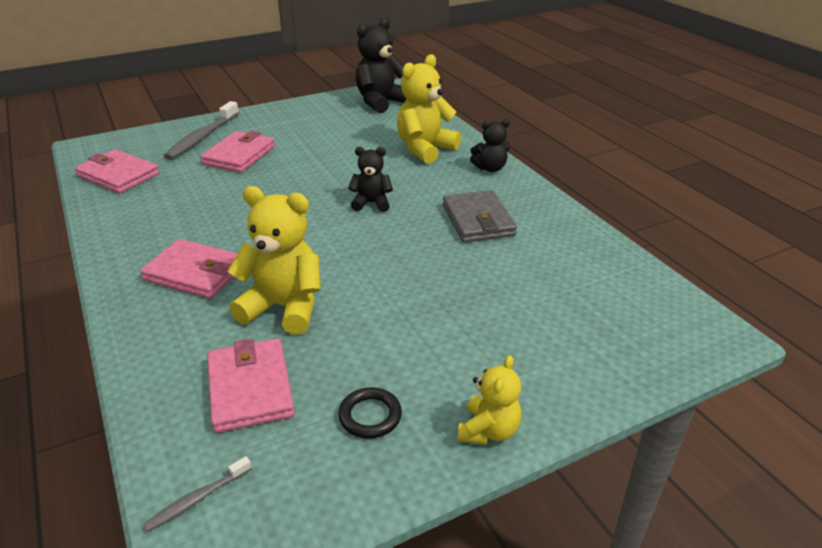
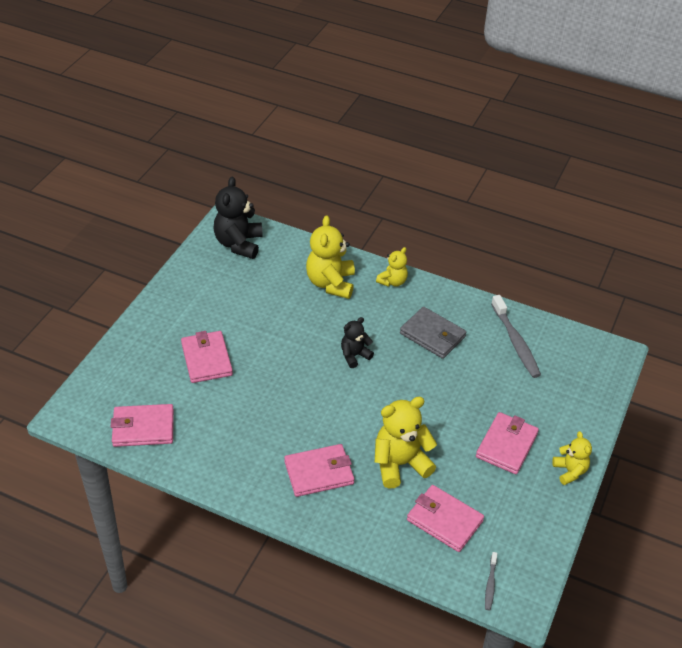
camera: 40 degrees left, 10 degrees up
(202, 137) = (150, 355): grey toothbrush -> grey toothbrush (515, 342)
(370, 416) = (514, 497): black ring -> none
(434, 355) = (506, 445): none -> pink wallet
(490, 168) = (392, 281): black teddy bear -> yellow teddy bear

